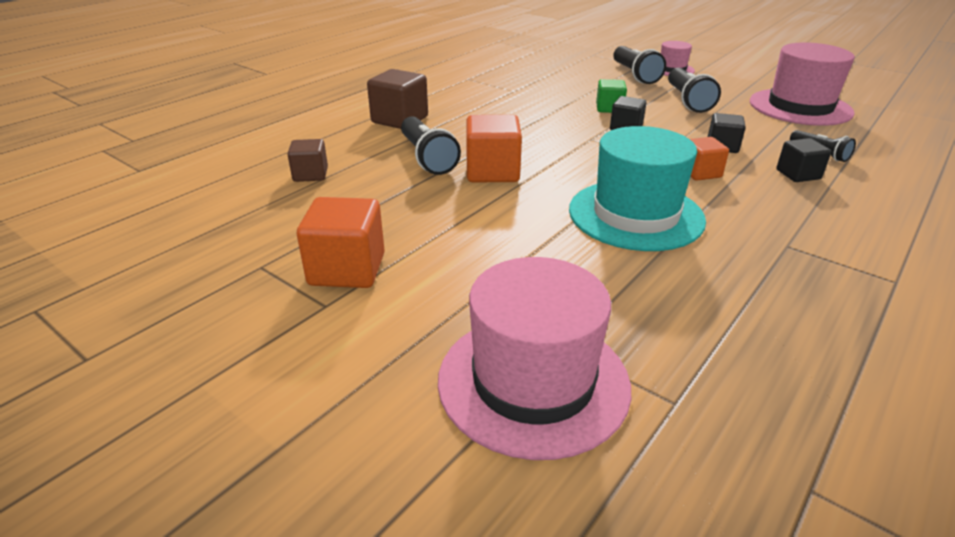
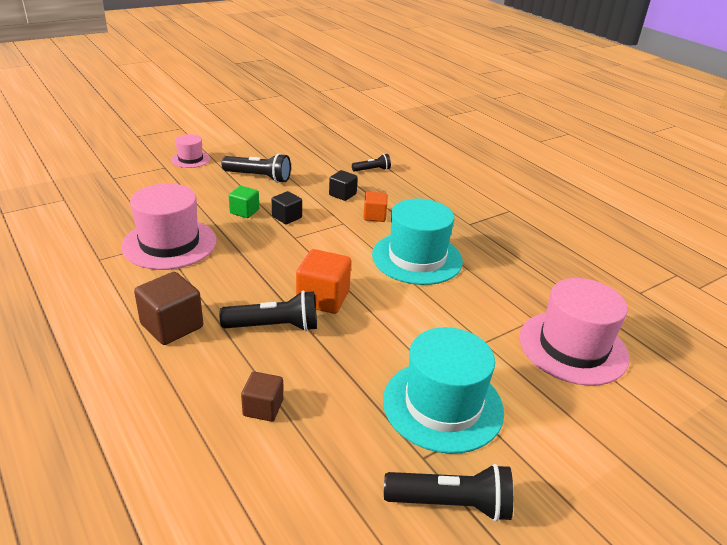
camera: 75 degrees left, 0 degrees up
(347, 269) = (443, 405): orange cube -> turquoise hat
(635, 75) = (185, 177): black flashlight -> black flashlight (451, 504)
(798, 174) = (394, 187): black cube -> none
(800, 107) = (303, 147): pink hat -> pink hat (169, 243)

